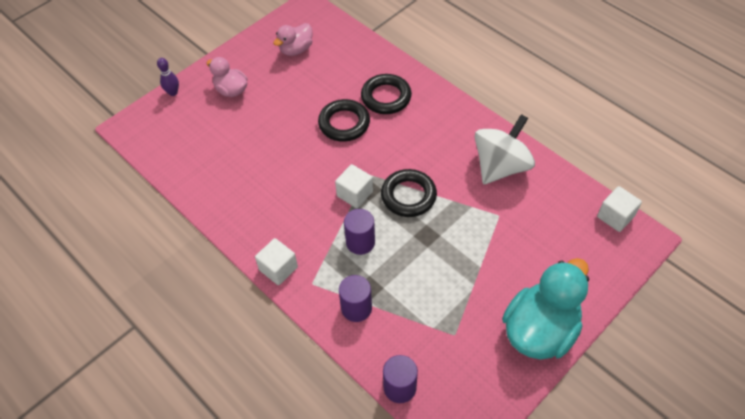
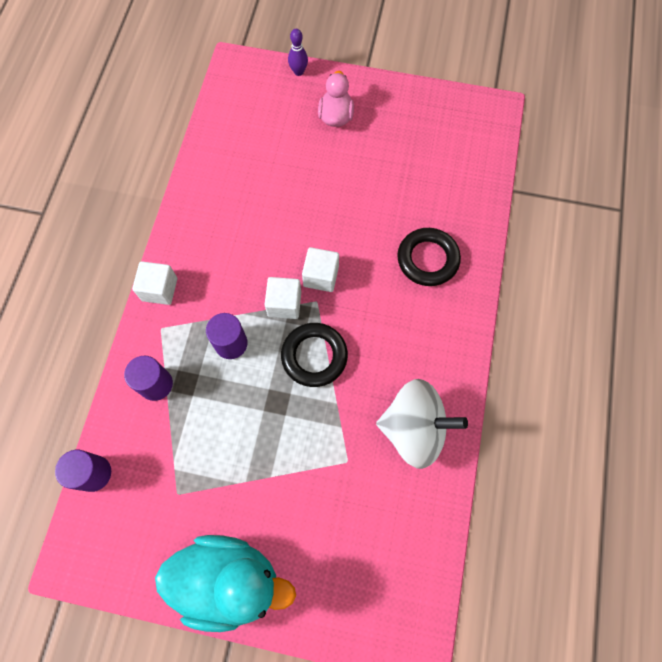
camera: 55 degrees right, 15 degrees up
(296, 49) = (429, 137): pink duck -> none
(344, 123) = (365, 241): black ring -> none
(615, 216) = (427, 594): white cube -> white cube (321, 276)

